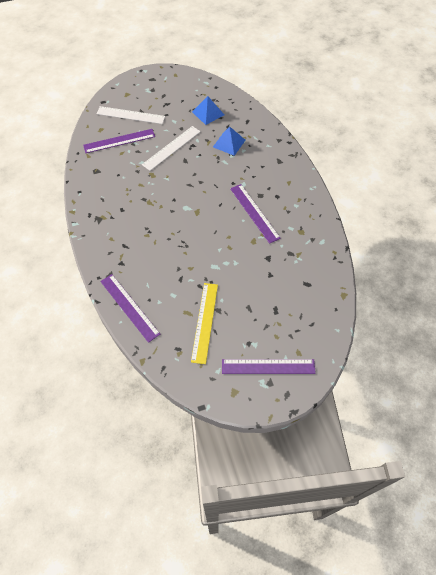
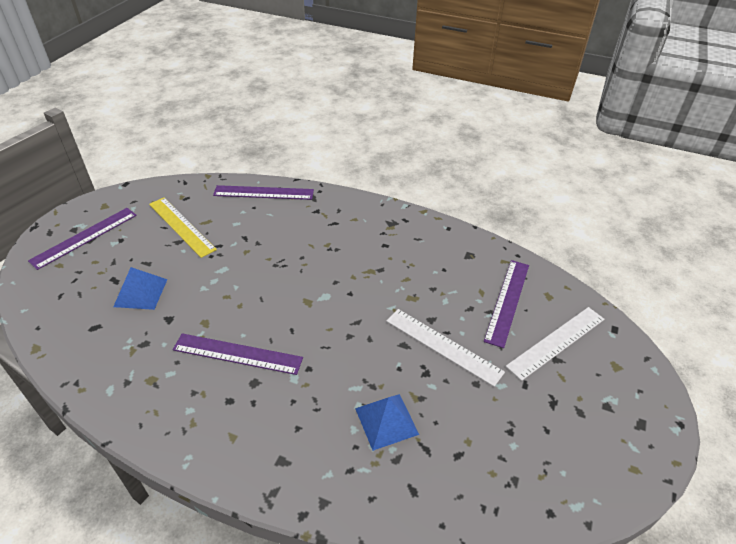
camera: 130 degrees right, 15 degrees down
(171, 148) = (443, 346): white ruler -> white ruler turned 45 degrees counterclockwise
(208, 113) = (483, 444): blue pyramid -> blue pyramid (140, 293)

